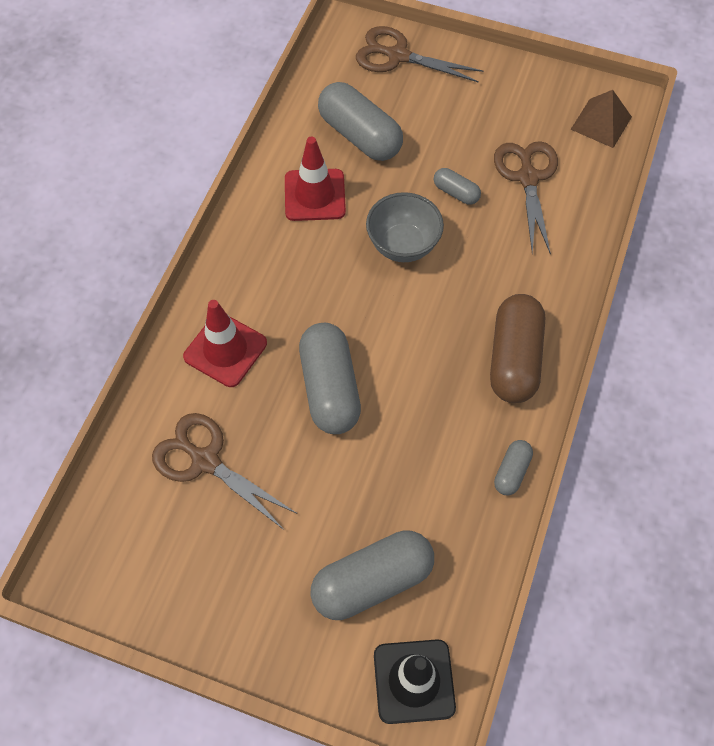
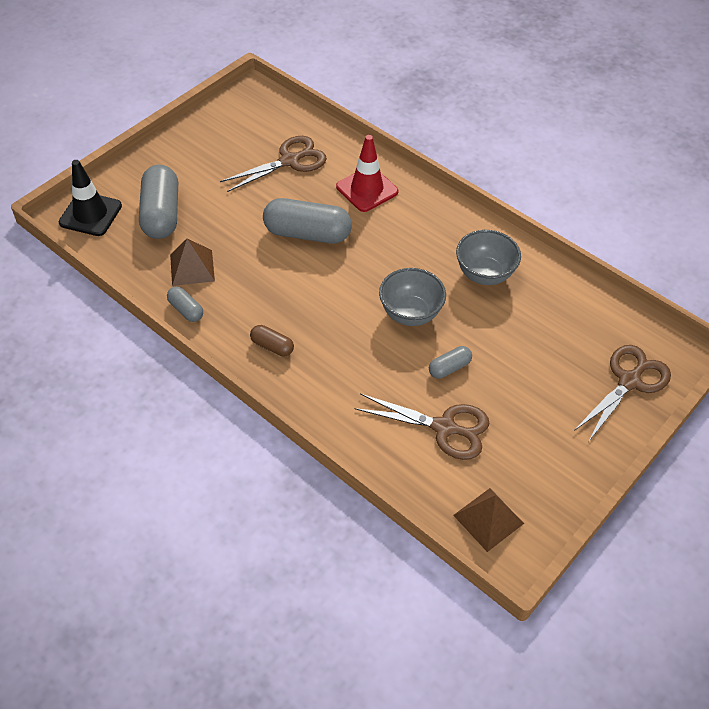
camera: 110 degrees right, 10 degrees down
(315, 195) = (484, 274): red traffic cone -> grey bowl
(359, 135) = (538, 322): grey capsule -> none
(444, 496) = (192, 267): none -> brown pyramid
(514, 359) = (272, 346): brown capsule -> brown capsule, size x0.49

